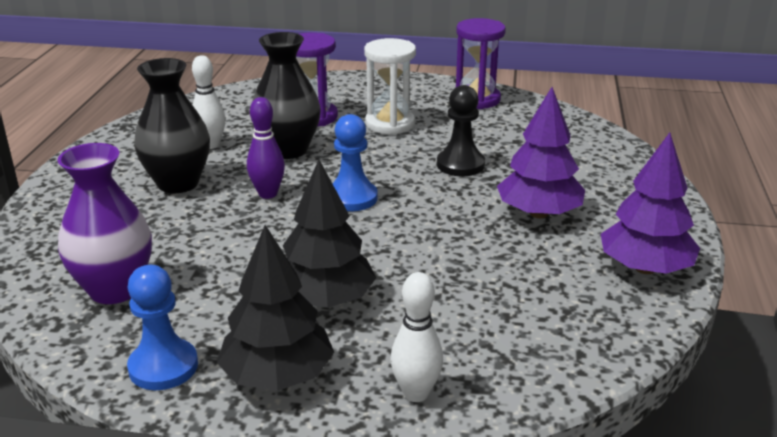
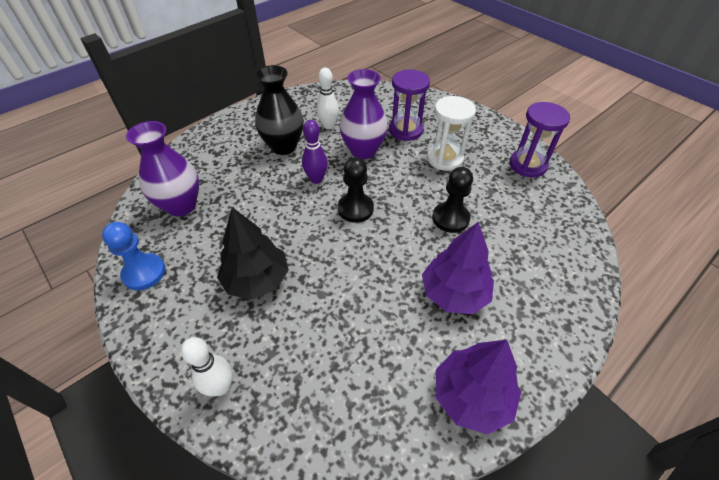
camera: 40 degrees right, 20 degrees up
(278, 376) = (178, 318): black tree -> none
(288, 150) = (363, 150): black vase -> purple vase
(352, 198) = (355, 209): blue pawn -> black pawn

